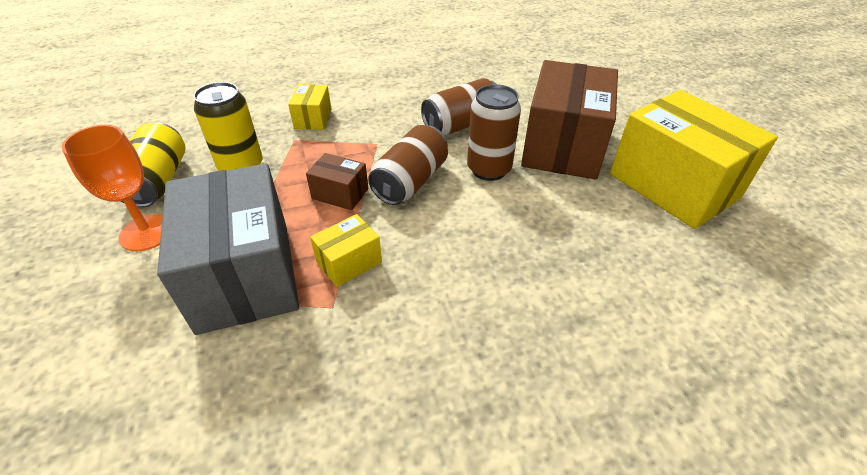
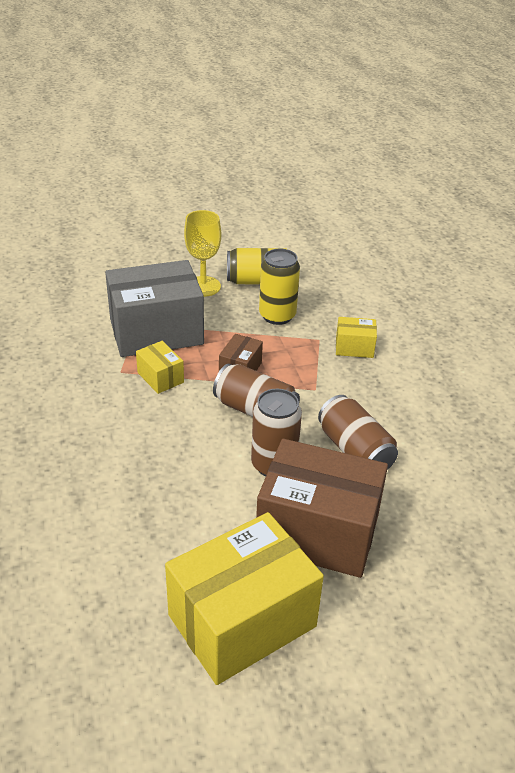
camera: 90 degrees right, 5 degrees down
(147, 232) = (203, 286): orange goblet -> yellow goblet

